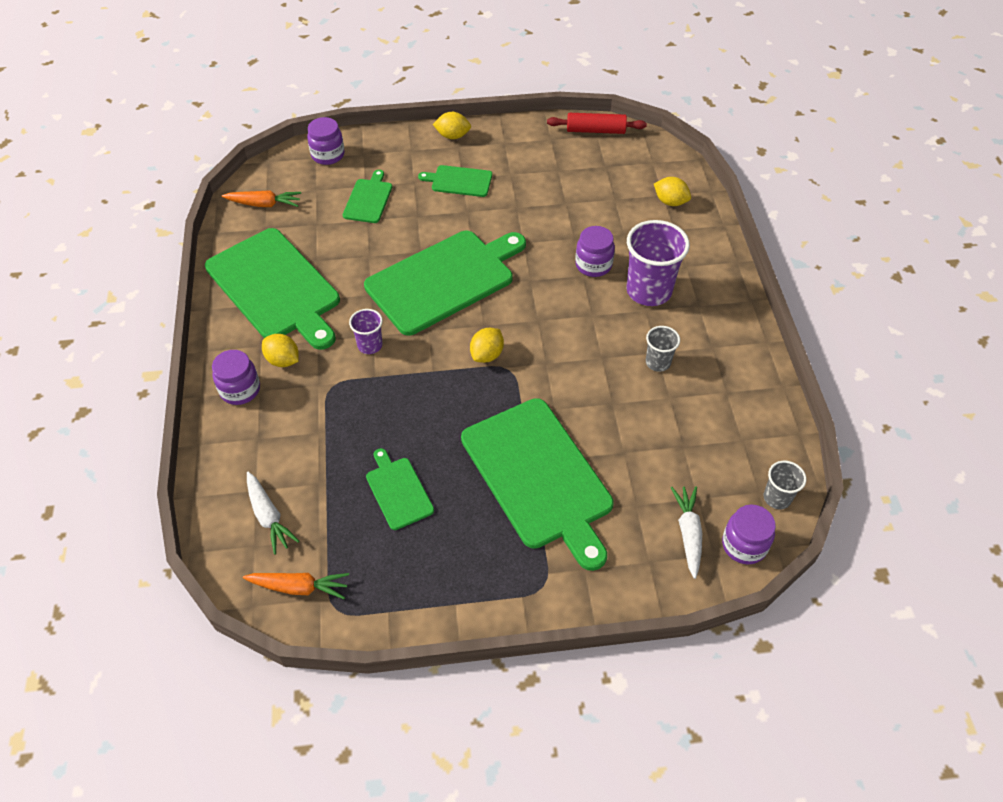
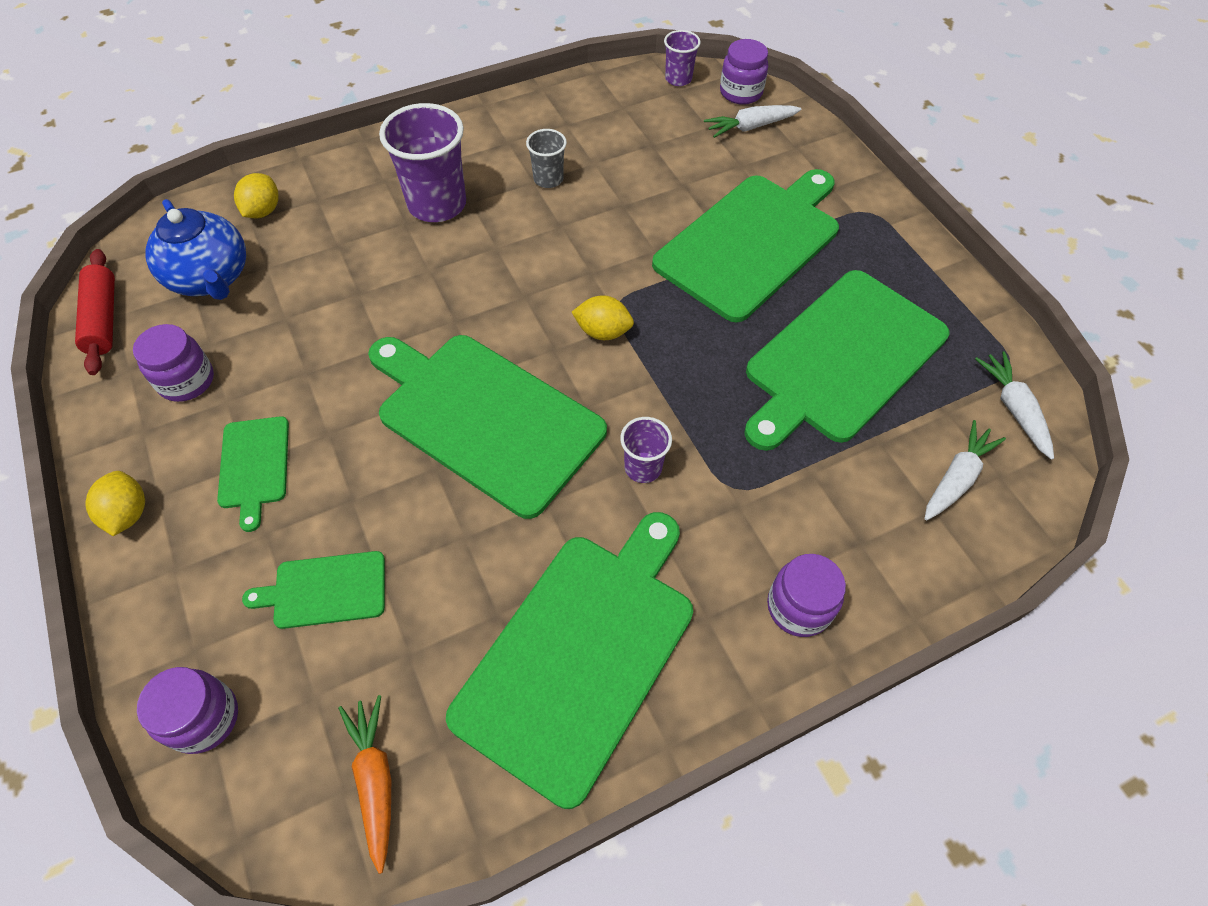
camera: 110 degrees left, 5 degrees up
(283, 360) = (719, 571): yellow lemon -> none
(299, 587) = (1014, 409): orange carrot -> white carrot
(398, 491) = (842, 359): green cutting board -> green cutting board, size x2.13
(593, 265) = (406, 263): purple jar -> purple jar (186, 381)
(613, 174) = (211, 278): none -> blue teapot
(777, 498) = (678, 79): grey cup -> purple cup

